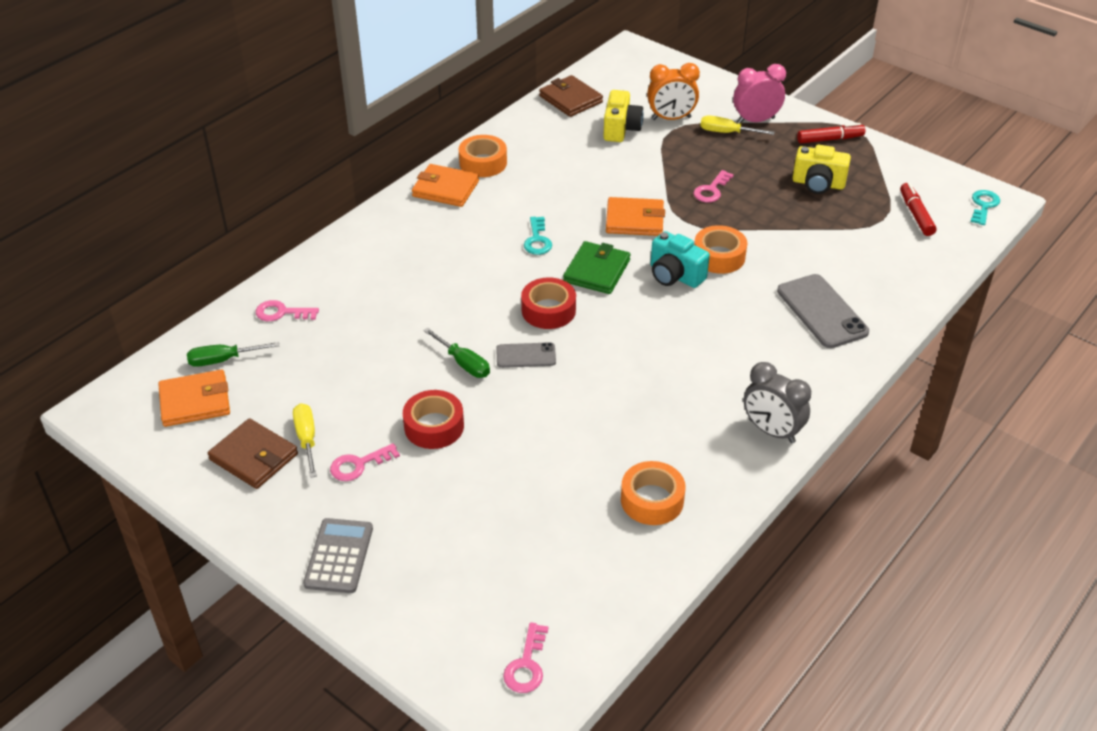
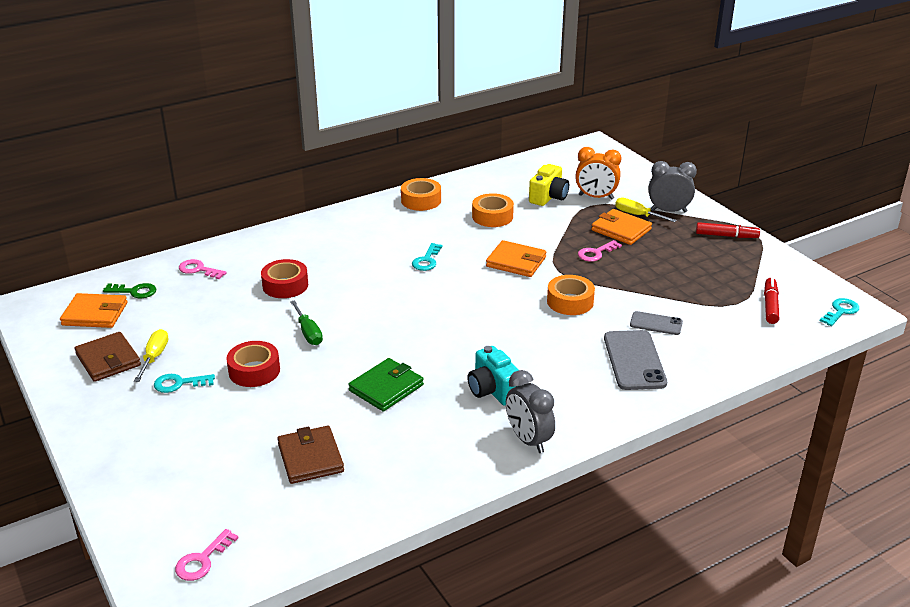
camera: 20 degrees right, 10 degrees down
(223, 360) = (135, 291): green screwdriver -> green key
(339, 556) = (118, 442): grey calculator -> none
(358, 465) = (179, 383): pink key -> turquoise key
(445, 189) = (379, 212): orange wallet -> orange wallet (621, 230)
(526, 355) = (361, 338): grey phone -> grey phone (656, 323)
(548, 310) = (401, 310): red tape -> red tape (285, 285)
(570, 99) = (521, 170): brown wallet -> brown wallet (310, 458)
(597, 271) = (460, 291): green wallet -> green wallet (386, 388)
(652, 500) = (390, 466): orange tape -> orange tape (492, 216)
(675, 275) = (523, 307): turquoise camera -> turquoise camera (493, 390)
(755, 121) = (668, 211): pink clock -> grey clock
(818, 184) = (694, 266): yellow camera -> none

